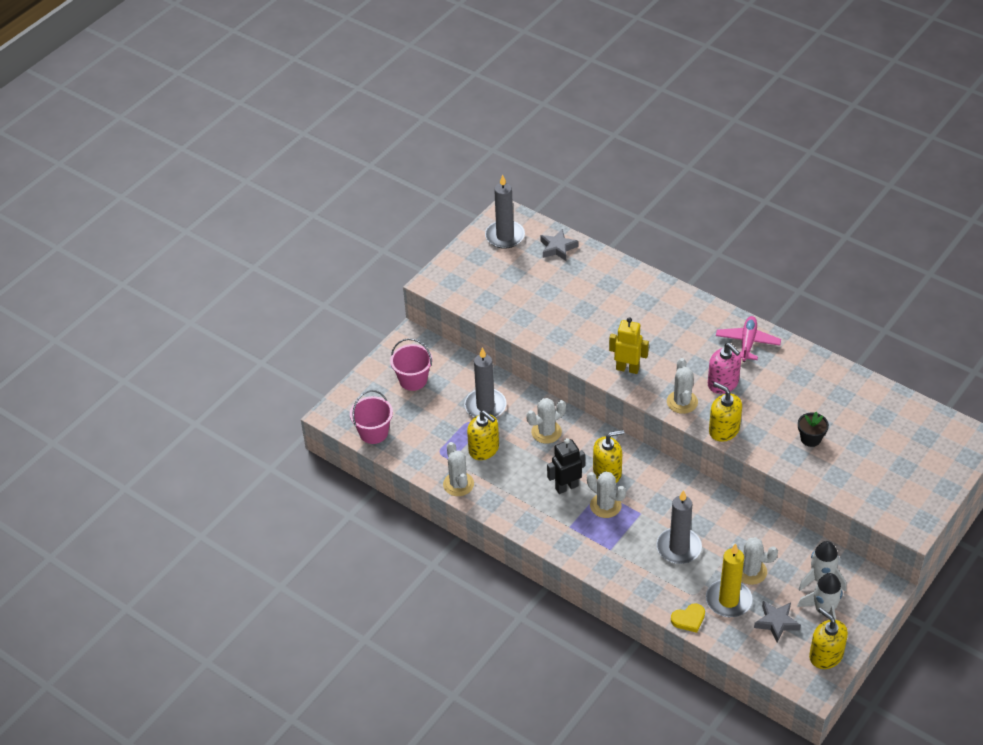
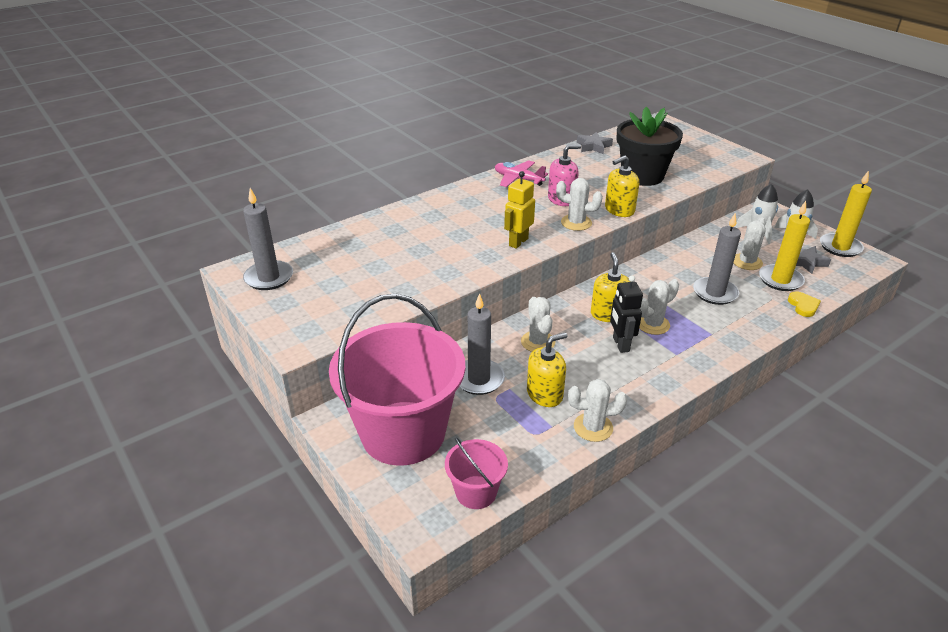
camera: 75 degrees left, 10 degrees down
(413, 380) = (403, 433): pink bucket -> pink bucket, size x2.24
(558, 248) = (318, 248): grey star -> grey star (593, 146)
(810, 439) = (642, 176): black flower pot -> black flower pot, size x2.32
(826, 655) = (840, 247): yellow soap dispenser -> yellow candle

